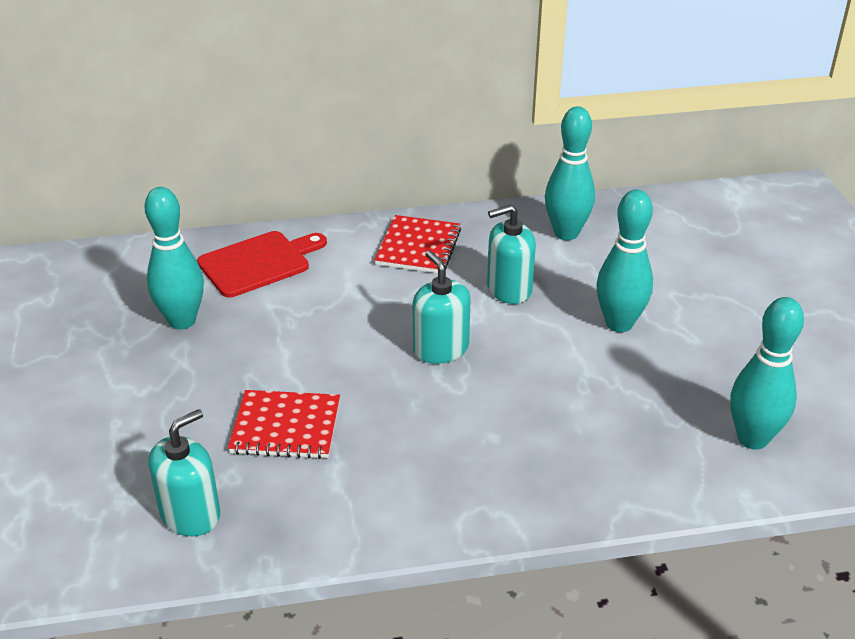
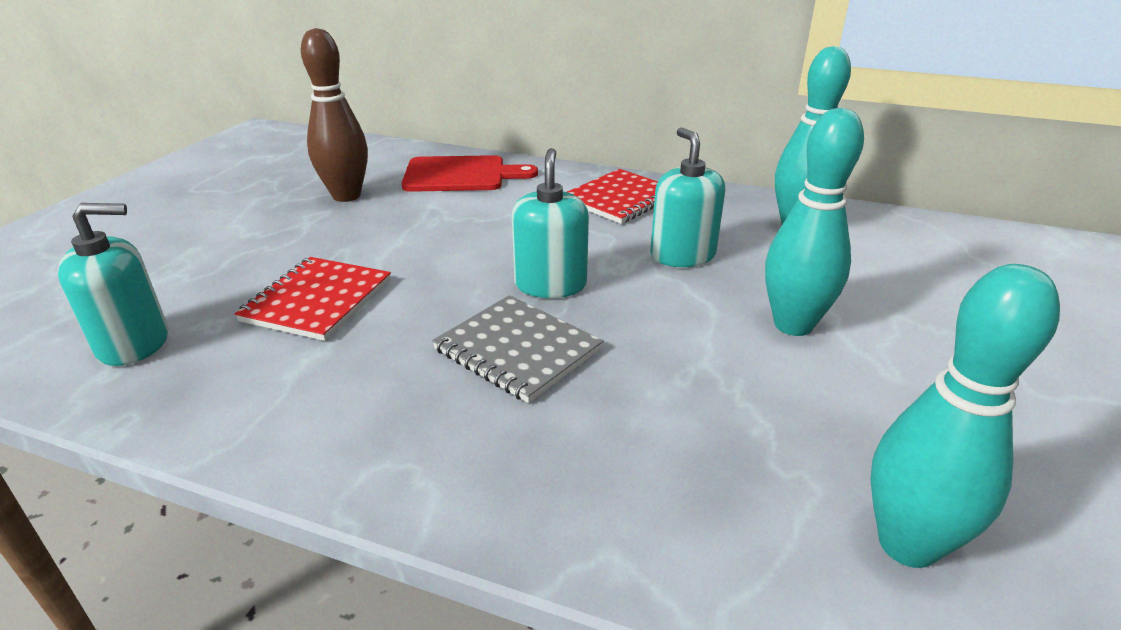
camera: 30 degrees right, 5 degrees down
(182, 321) = (346, 196): turquoise bowling pin -> brown bowling pin
(286, 427) = (318, 300): red notebook -> red notebook turned 75 degrees clockwise
(468, 409) = (517, 350): none -> grey notebook
(509, 289) = (682, 255): turquoise soap dispenser -> turquoise soap dispenser turned 60 degrees clockwise

